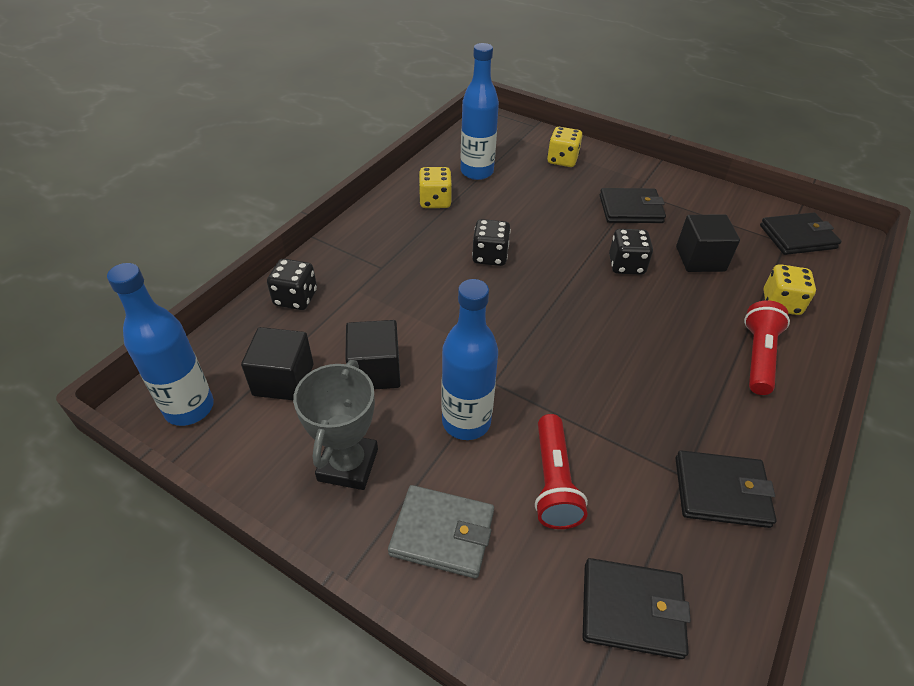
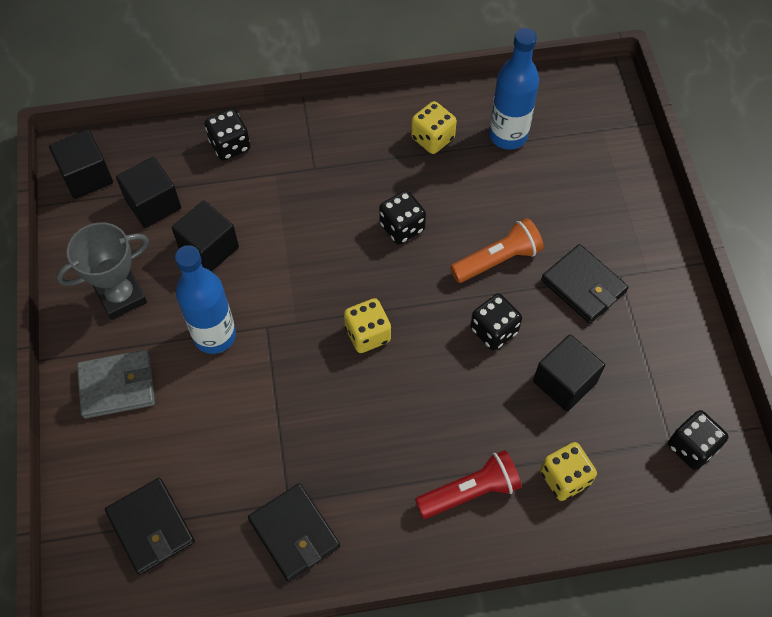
camera: 50 degrees right, 15 degrees up
(189, 408) = (87, 176): blue bottle -> black cube
(442, 533) = (117, 386): grey wallet -> grey wallet turned 75 degrees counterclockwise
(554, 482) = (211, 422): red flashlight -> none
(562, 160) = (604, 184): yellow dice -> yellow dice (367, 334)
(569, 231) = (497, 259): none -> orange flashlight
(797, 237) = (691, 447): black wallet -> black dice

